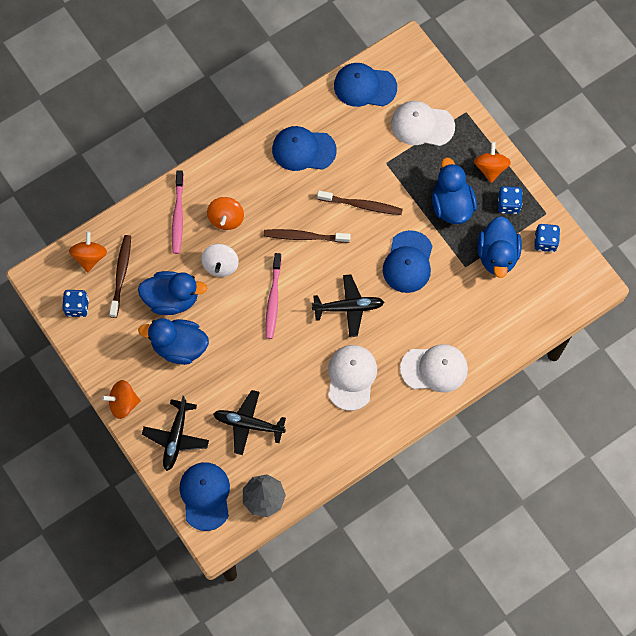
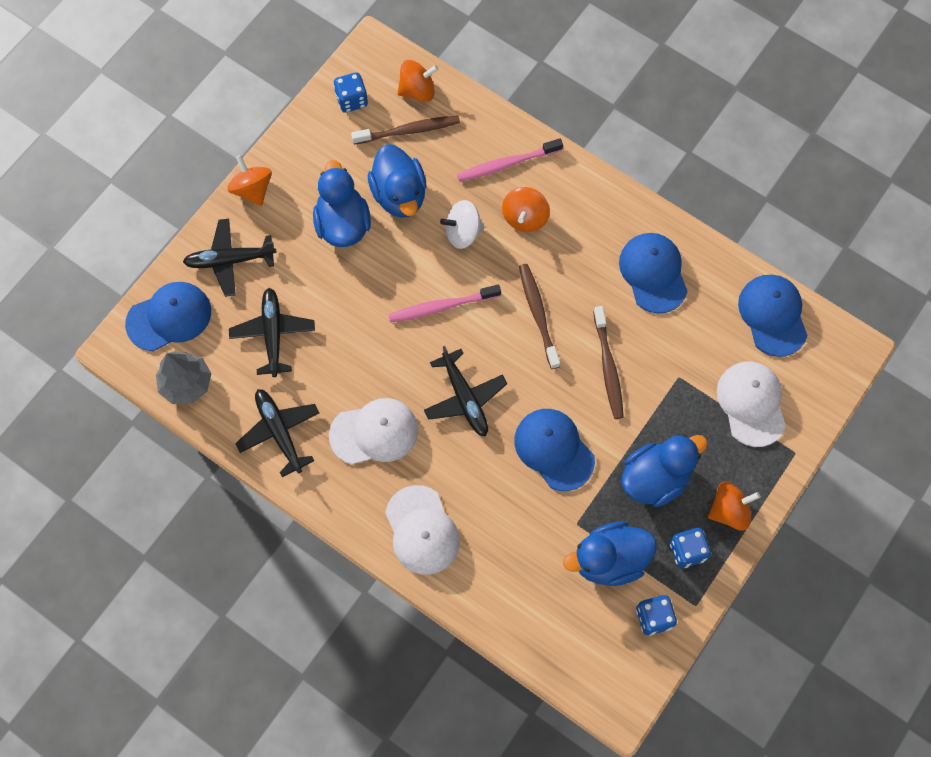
camera: 70 degrees right, 0 degrees up
(226, 219) = (525, 218): orange spinning top -> orange spinning top turned 60 degrees counterclockwise
(327, 443) = (279, 432): none -> black plane
(408, 262) = (554, 449): blue cap -> blue cap turned 60 degrees clockwise

